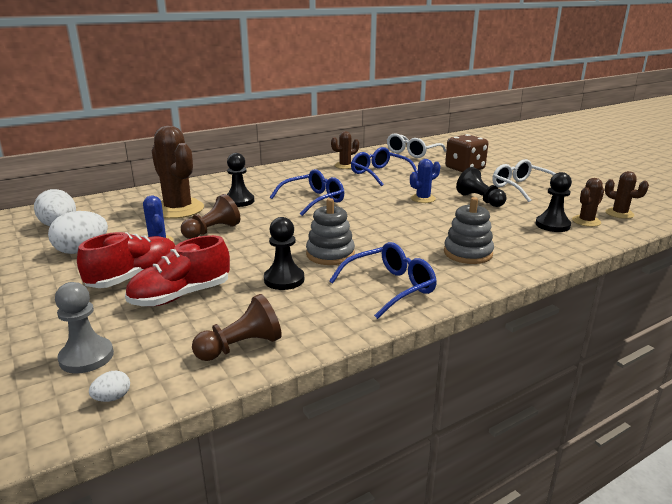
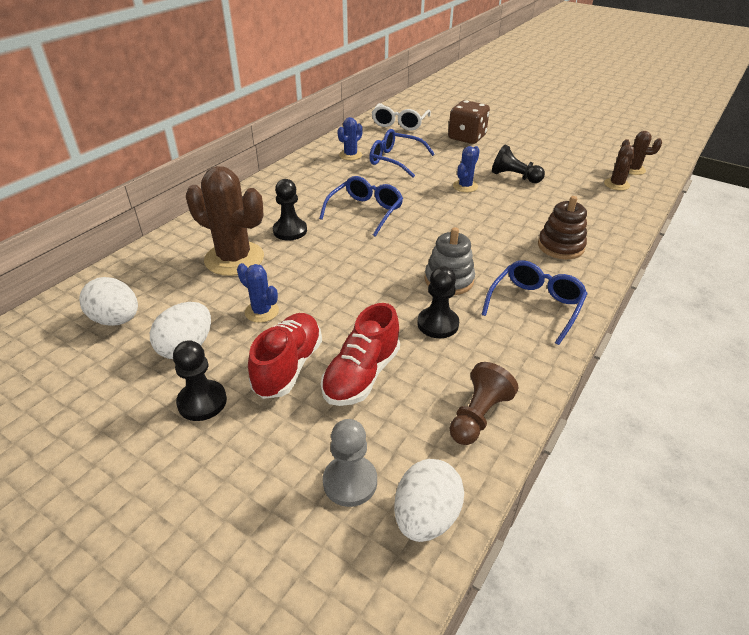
camera: 25 degrees left, 15 degrees up
(112, 398) = (426, 517): white egg -> white egg, size x2.17
(212, 231) = (304, 280): brown pawn -> none
(345, 166) = (350, 155): brown cactus -> blue cactus
(468, 253) = (560, 246): grey stacking toy -> brown stacking toy
(521, 188) = (535, 153): white glasses -> none
(552, 225) = (596, 195): black pawn -> black pawn (202, 402)

